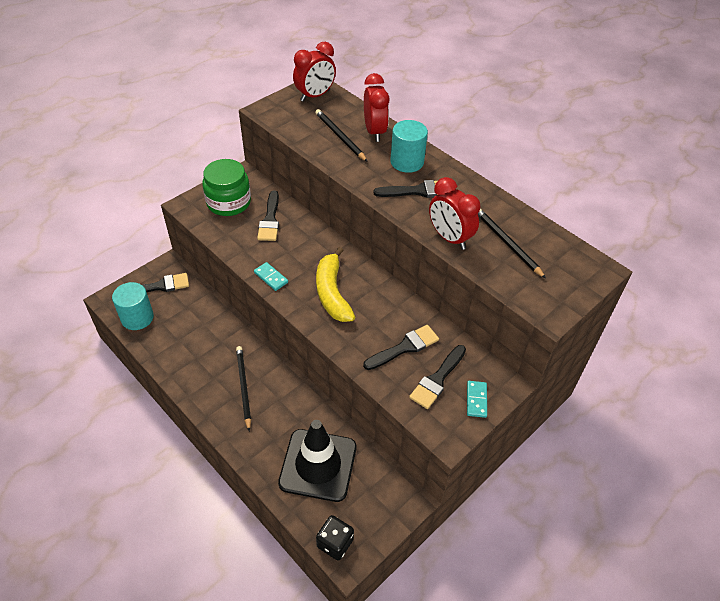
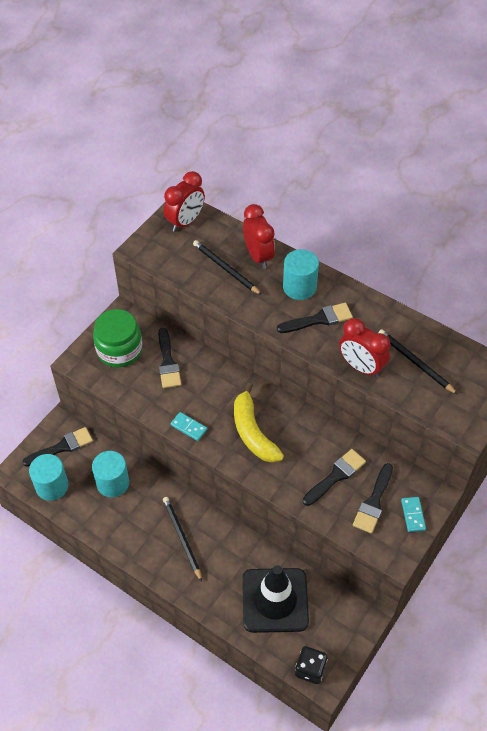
camera: 10 degrees left, 5 degrees up
(194, 325) = (113, 483): none -> turquoise cylinder

